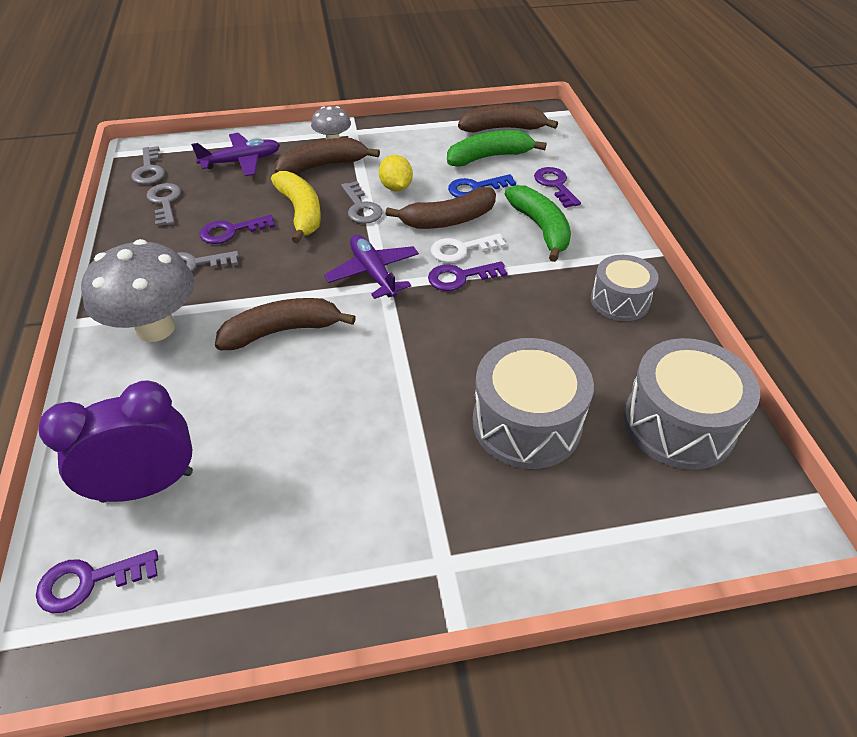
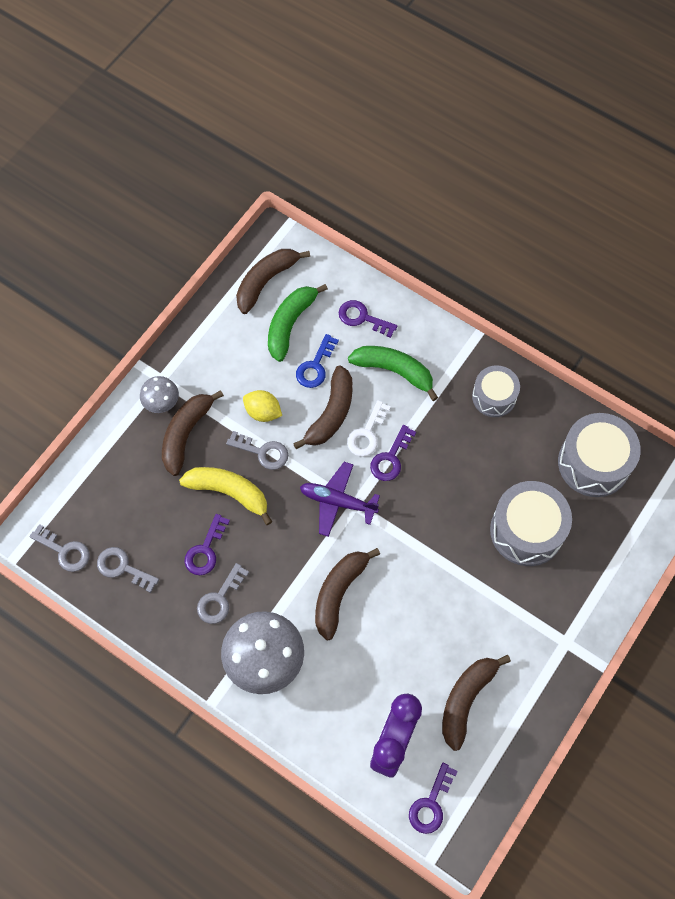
camera: 45 degrees left, 20 degrees up
(241, 162) = (121, 482): purple plane -> none
(263, 516) = (466, 700): none -> brown banana

